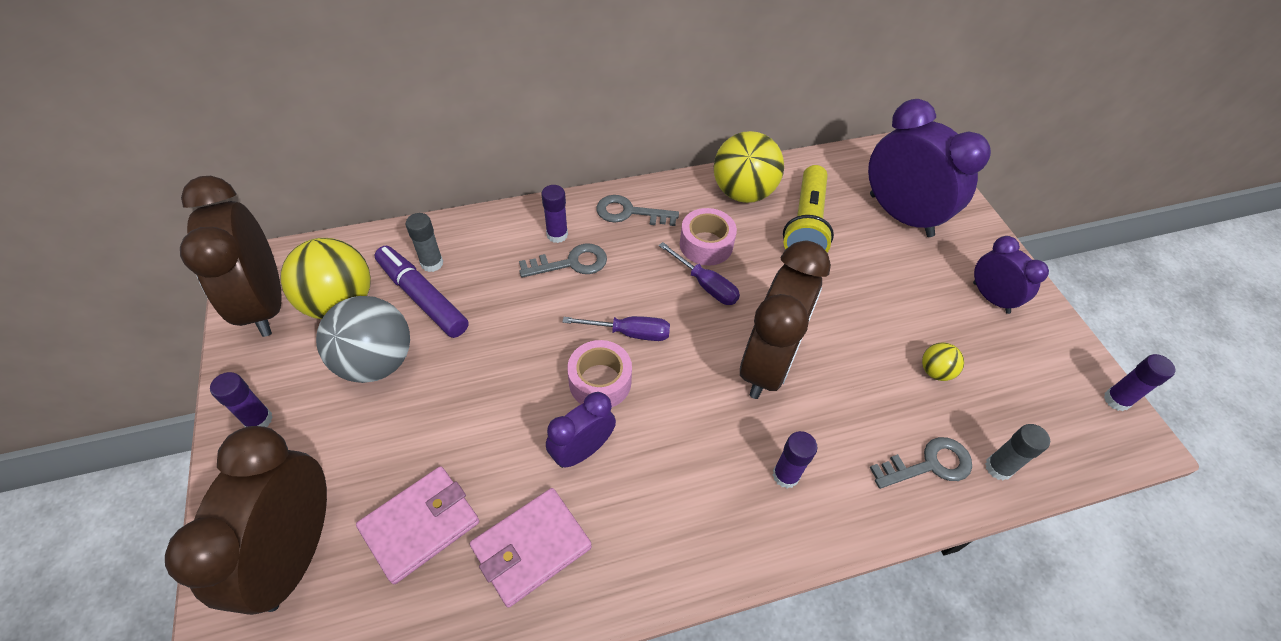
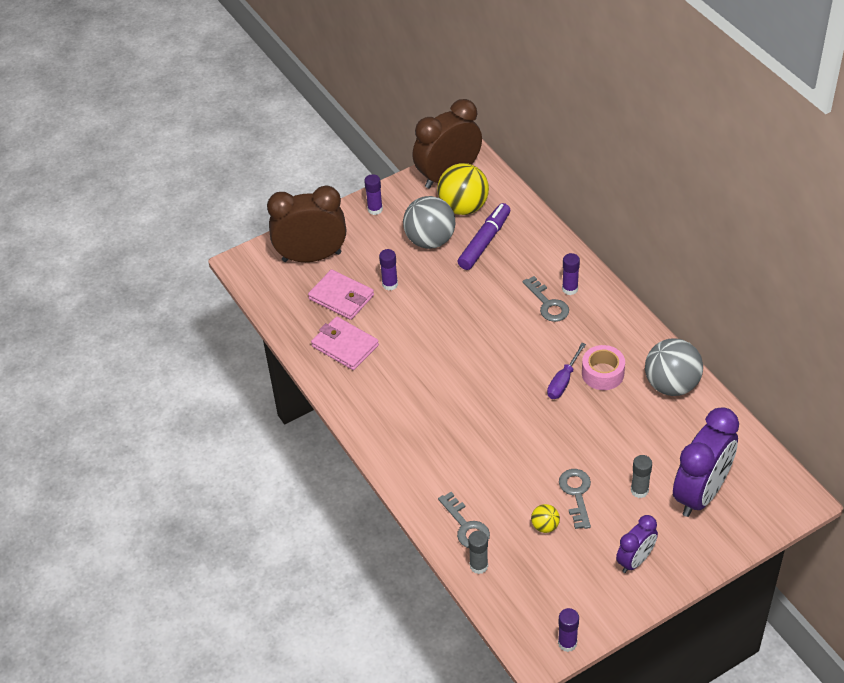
camera: 80 degrees right, 5 degrees down
(432, 263) = (513, 235): grey glue stick -> grey glue stick (639, 490)
(582, 450) = (409, 350): purple clock -> none
(600, 381) = (459, 345): pink tape -> none
(629, 212) = (612, 322): grey key -> grey key (576, 494)
(630, 333) = (503, 350): purple screwdriver -> none
(743, 192) = (671, 385): yellow ball -> grey ball
(768, 364) = (510, 428): brown clock -> none
(785, 475) = (429, 451): purple glue stick -> purple glue stick (390, 284)
(806, 224) = (656, 431): yellow flashlight -> none

